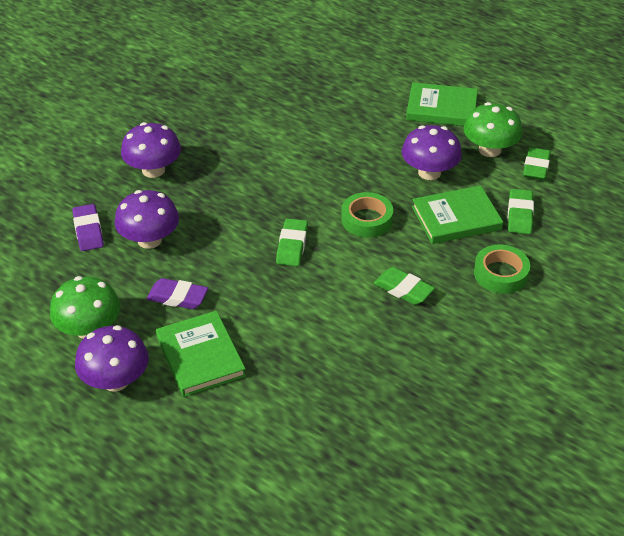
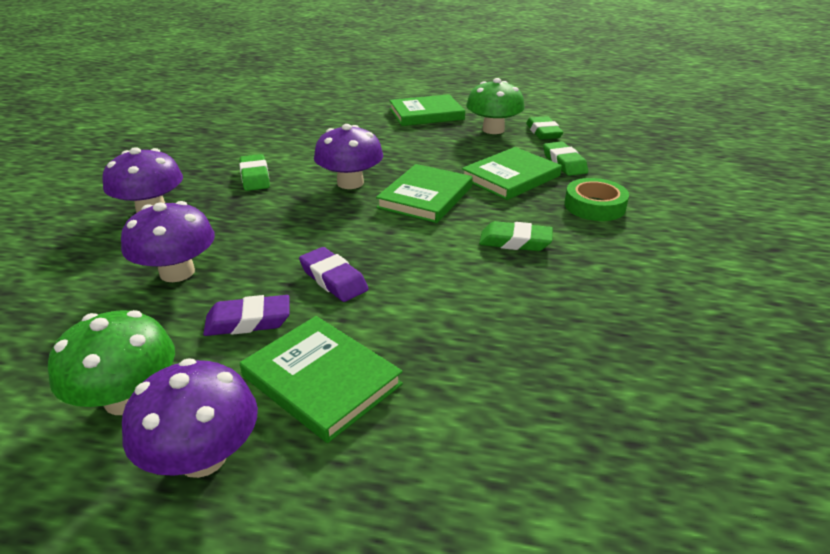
camera: 25 degrees left, 10 degrees down
(88, 231) = (83, 284): purple eraser -> purple eraser (333, 279)
(292, 246) = (362, 235): green eraser -> green eraser (255, 177)
(366, 219) = (425, 197): green tape -> green book
(429, 172) = (455, 153): purple mushroom -> purple mushroom (350, 183)

